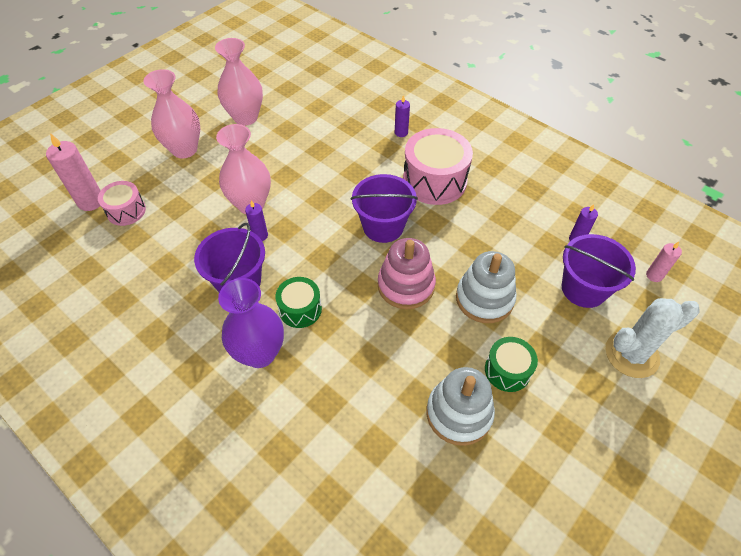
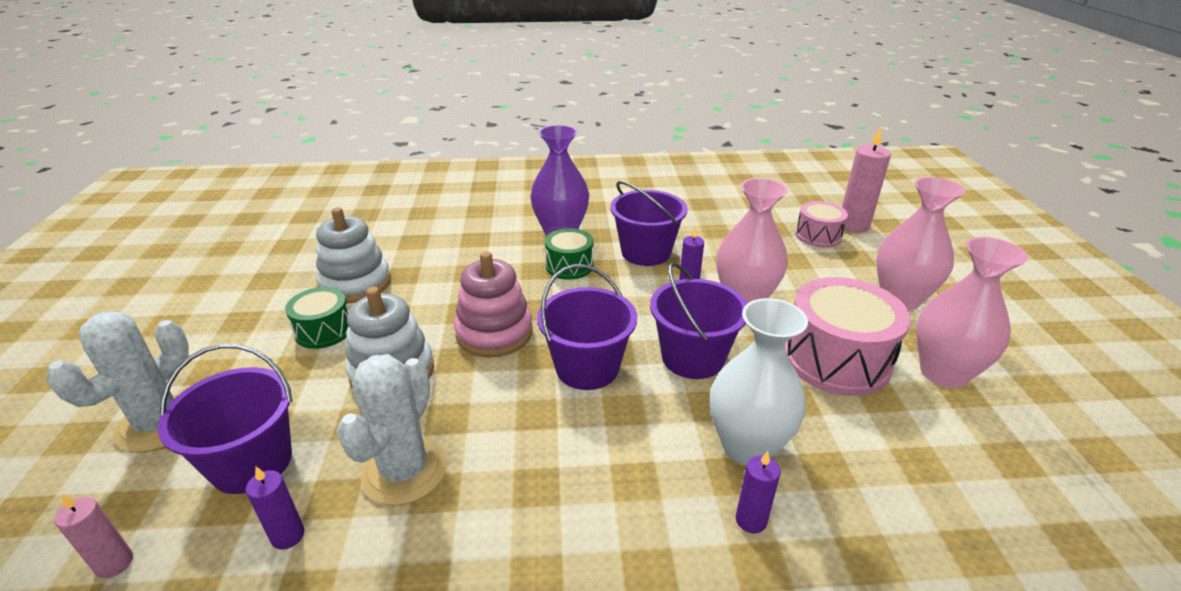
camera: 135 degrees right, 20 degrees down
(328, 195) = (692, 358): none -> purple bucket
(366, 150) = (747, 446): none -> white vase
(434, 181) = (596, 472): pink drum -> pink drum (836, 359)
(513, 235) = (404, 471): none -> white cactus

